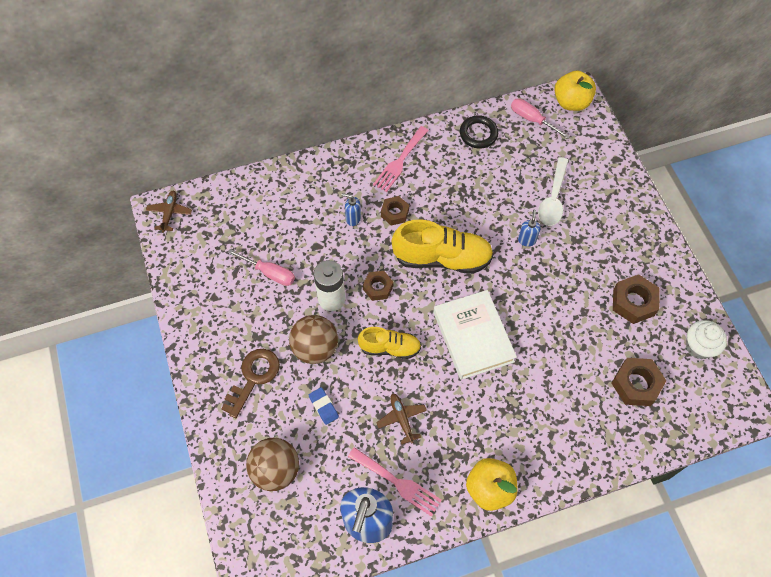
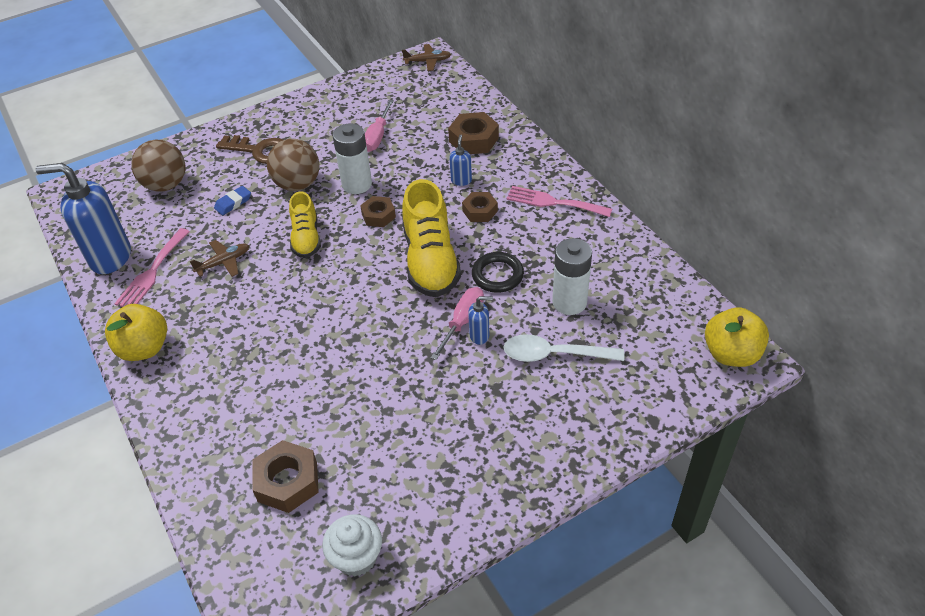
camera: 80 degrees right, 15 degrees down
(473, 336) = (331, 305): white book -> none
(478, 134) = (627, 264): black ring -> black ring (497, 275)
(507, 178) = (569, 302): none -> white battery
(532, 119) = (677, 315): pink screwdriver -> pink screwdriver (462, 322)
(633, 302) = (413, 466): brown nut -> brown nut (473, 139)

